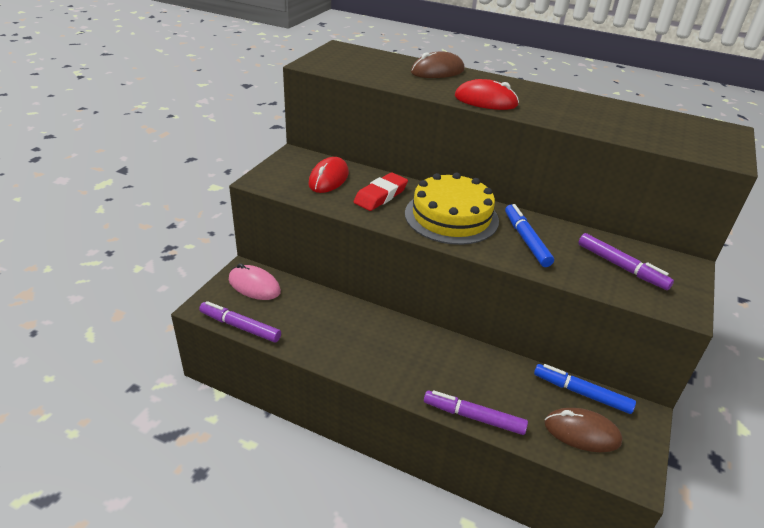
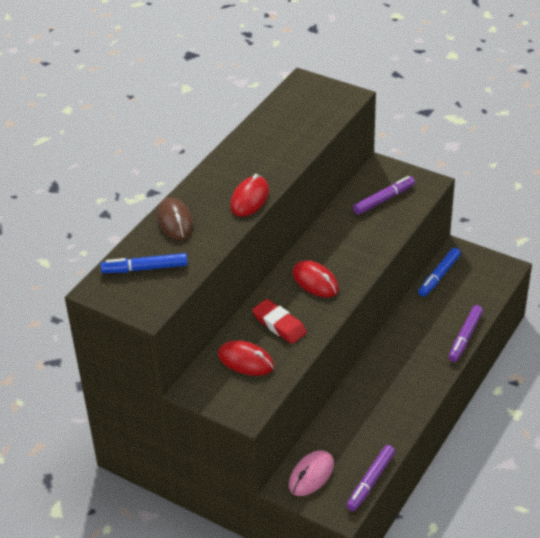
camera: 80 degrees left, 5 degrees up
(451, 216) = (315, 281): yellow cake -> red mouse
(526, 240) = (350, 242): blue marker -> blue marker (145, 268)
(582, 432) = (475, 284): brown mouse -> none

